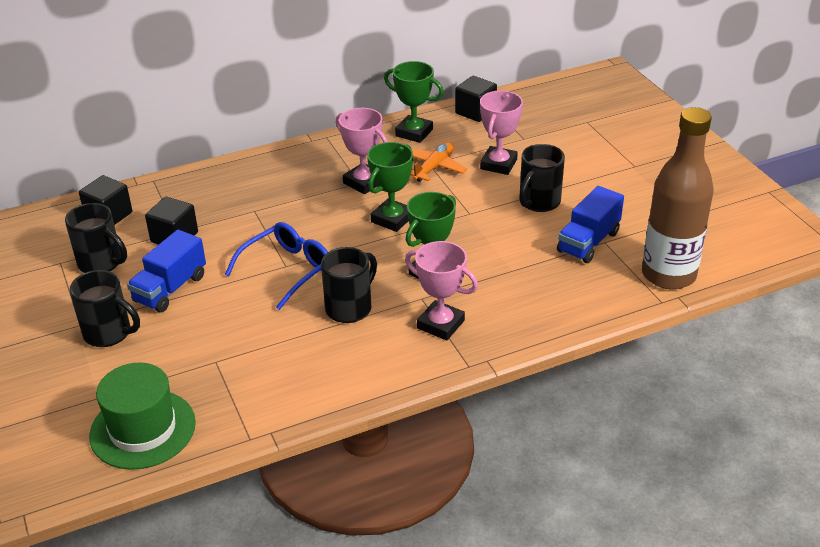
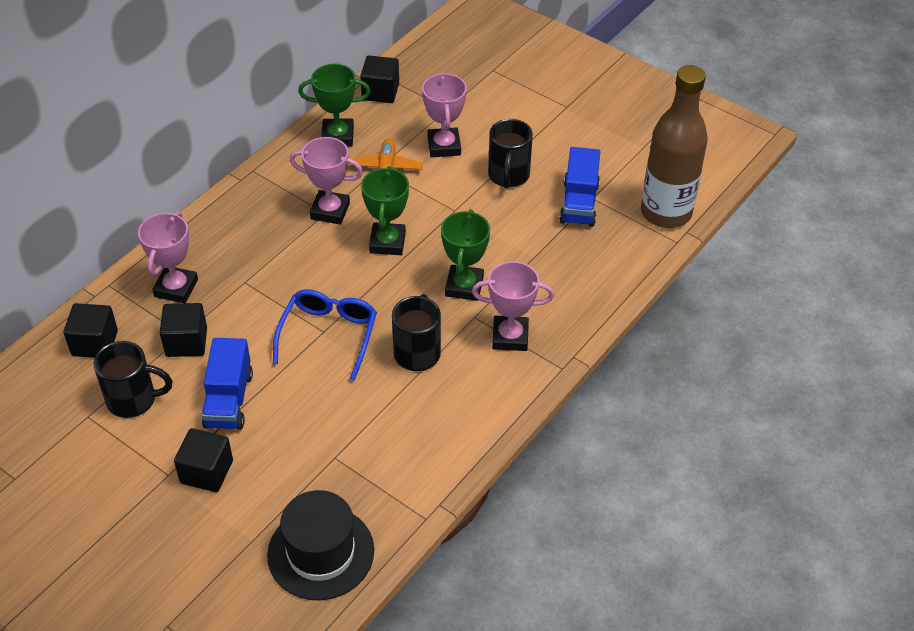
camera: 30 degrees left, 10 degrees up
(109, 333) = (206, 472): black mug -> black cube
(143, 429) = (321, 552): green hat -> black hat
(199, 198) = (176, 288): none -> pink trophy

